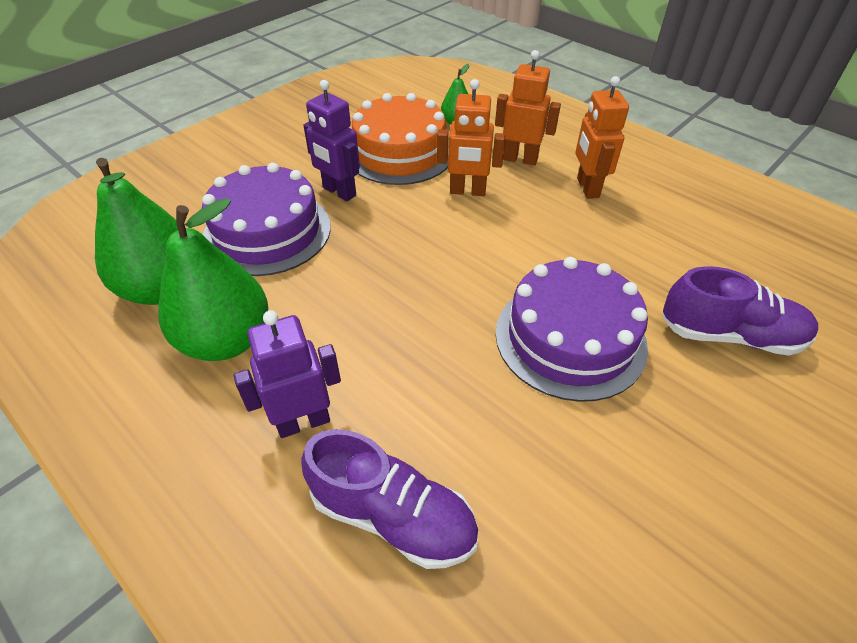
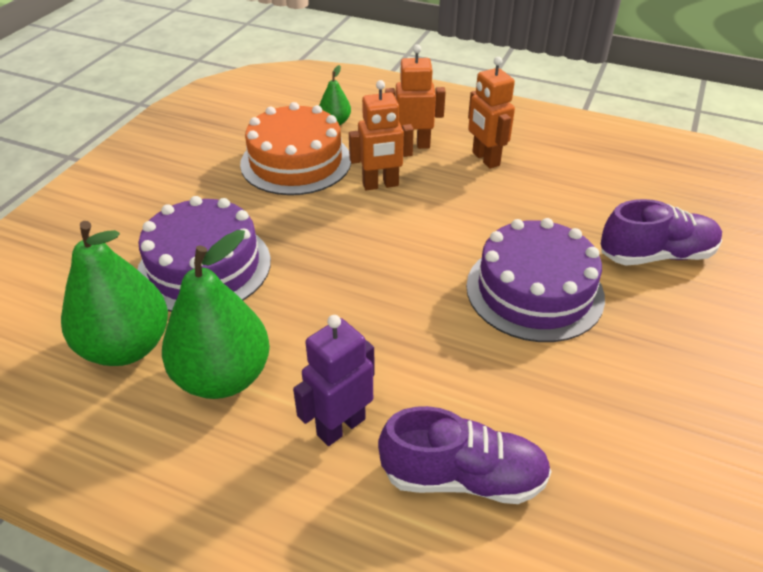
camera: 20 degrees left, 5 degrees down
(339, 192) = (256, 212): purple robot -> none

